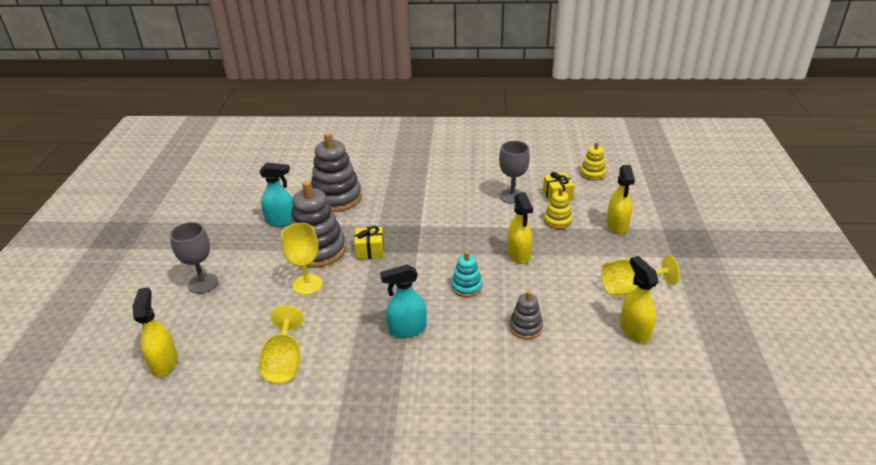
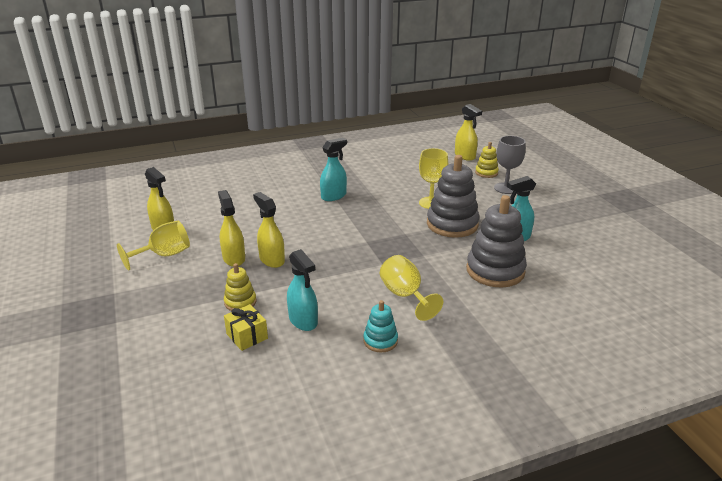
camera: 155 degrees right, 5 degrees down
(284, 362) = (396, 169): yellow goblet -> yellow goblet (405, 295)
(370, 250) = (408, 233): yellow gift -> none
(466, 287) = (306, 227): turquoise stacking toy -> turquoise stacking toy (380, 341)
(512, 196) = (303, 321): grey goblet -> turquoise spray bottle
(525, 327) = (248, 213): grey stacking toy -> none
(592, 174) = (202, 387): yellow stacking toy -> yellow stacking toy (486, 173)
(617, 225) = (171, 313): yellow spray bottle -> yellow spray bottle (234, 258)

